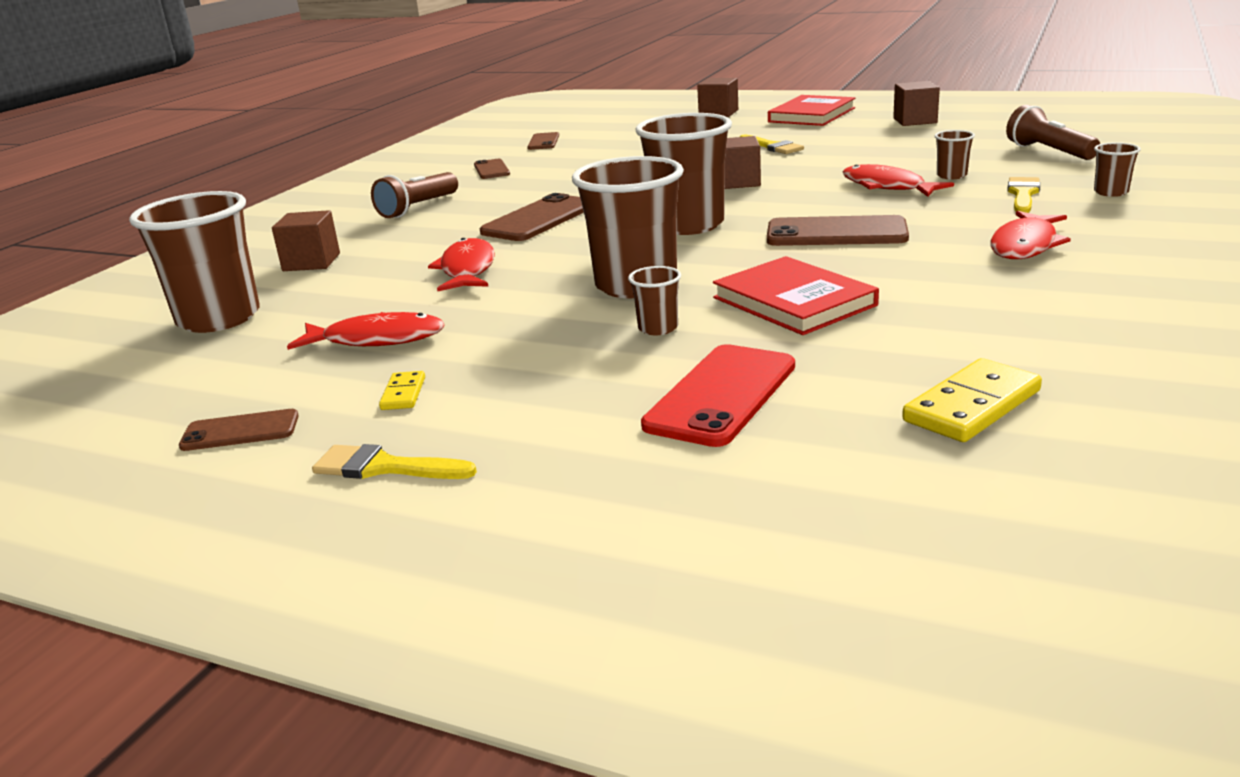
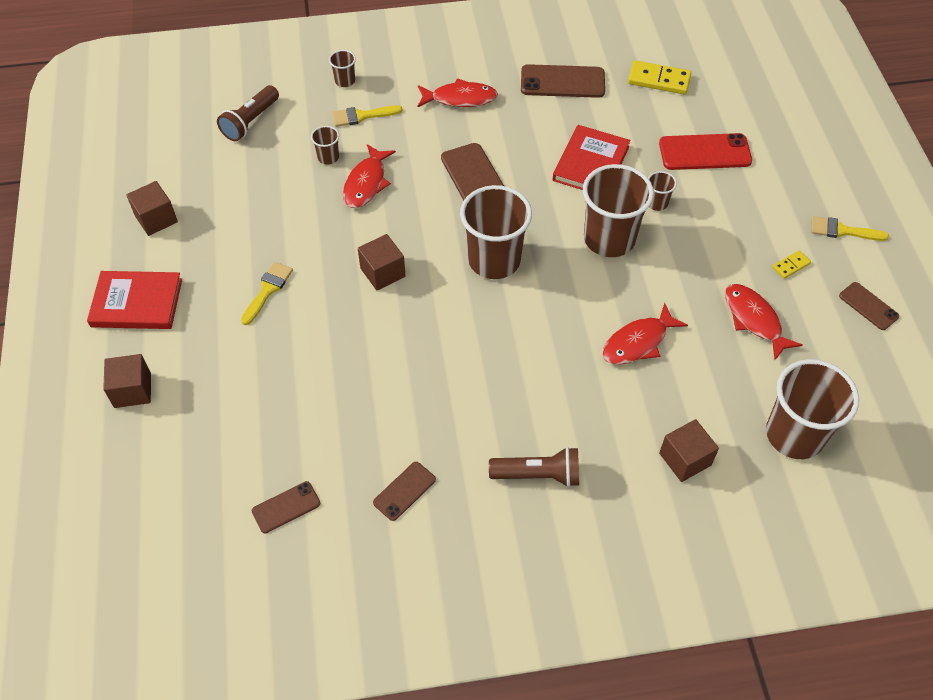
camera: 125 degrees left, 30 degrees up
(384, 467) = (842, 230): yellow brush -> yellow brush turned 120 degrees clockwise
(539, 219) = (523, 360): brown phone -> brown phone (562, 82)

